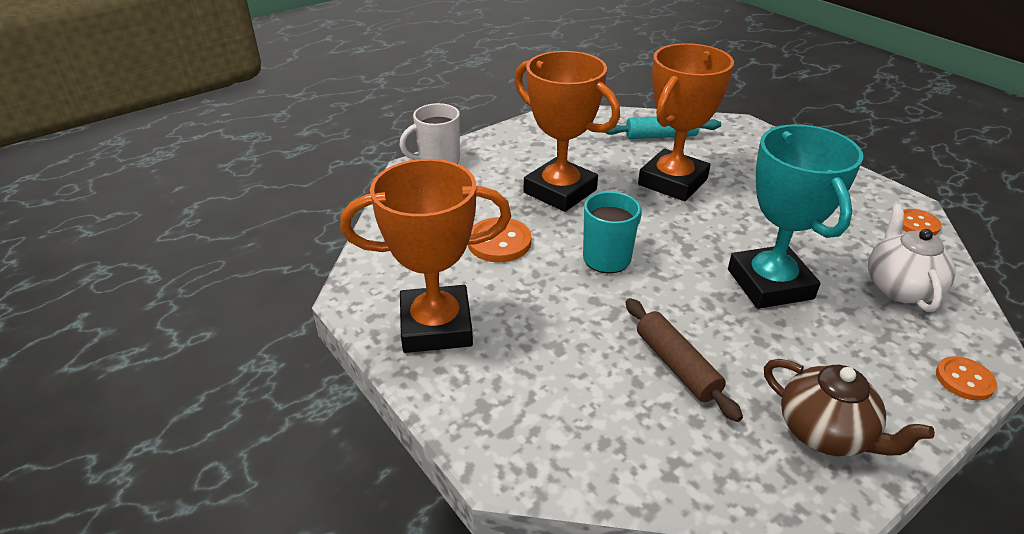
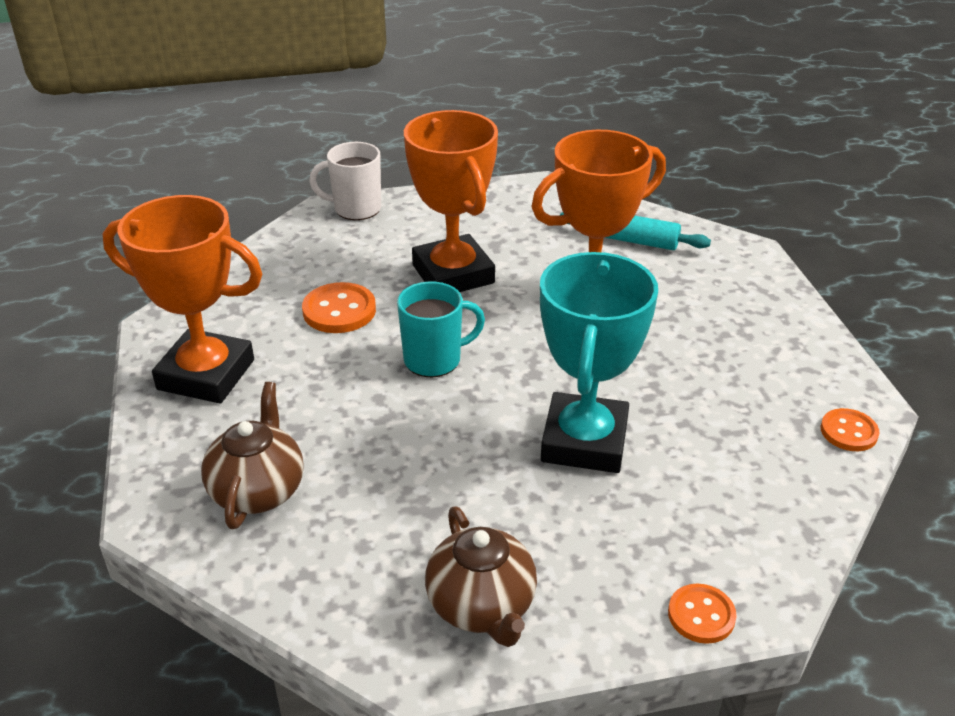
camera: 25 degrees right, 0 degrees up
(571, 407) = (258, 490): none -> brown teapot
(676, 365) = (396, 488): brown rolling pin -> none
(900, 287) = (739, 494): white teapot -> none

